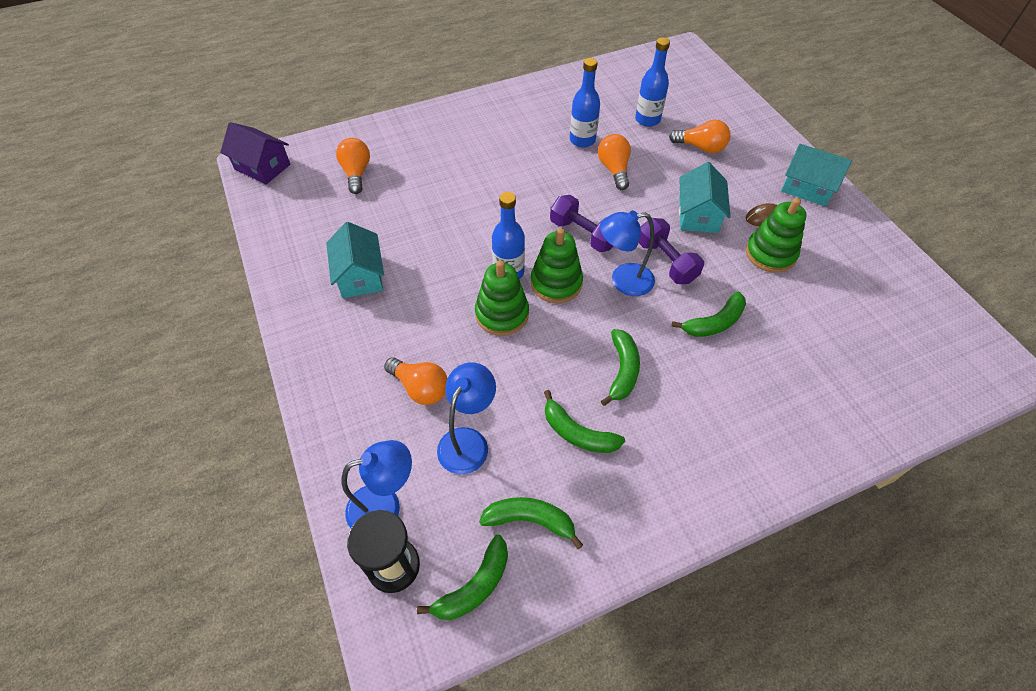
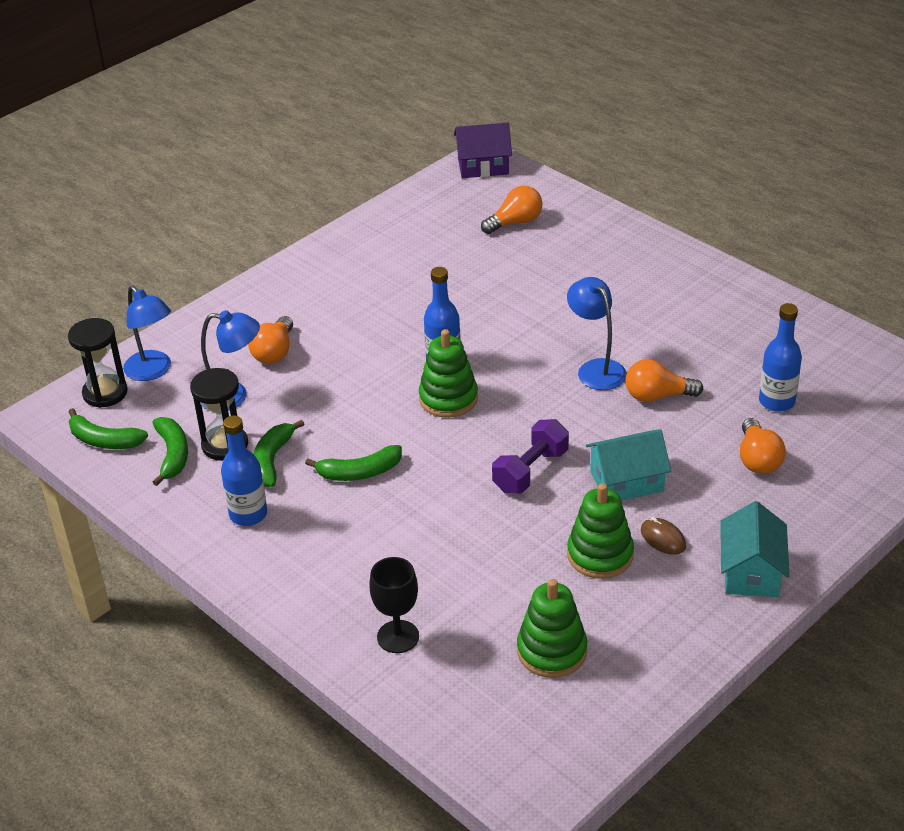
camera: 70 degrees right, 15 degrees down
(262, 167) = (483, 166): purple house -> purple house turned 75 degrees clockwise
(360, 276) = (381, 274): turquoise house -> none
(502, 314) = (386, 374): green stacking toy -> green stacking toy (552, 651)
(537, 468) = (225, 445): none -> black hourglass
(582, 140) = (691, 358): blue bottle -> blue bottle (248, 514)
(583, 234) = (532, 399): purple dumbbell -> none
(614, 169) = (657, 396): orange light bulb -> orange light bulb turned 150 degrees counterclockwise
(623, 280) = (481, 445): blue lamp -> blue lamp (596, 369)
(714, 323) = (461, 526): green banana -> none
(831, 403) = (398, 637): none -> black goblet

